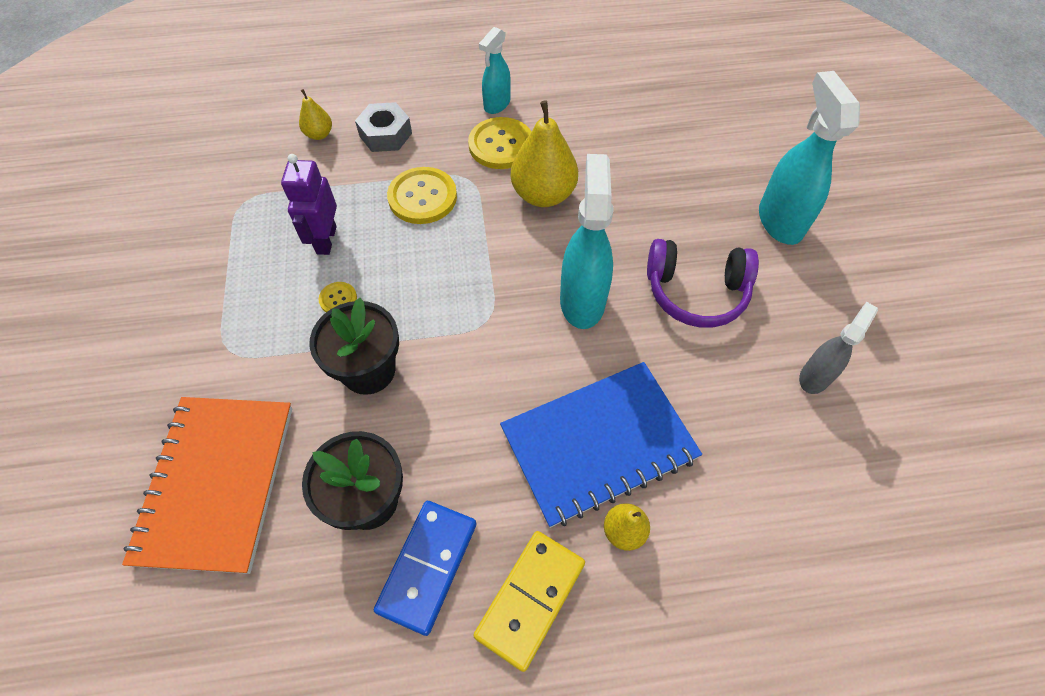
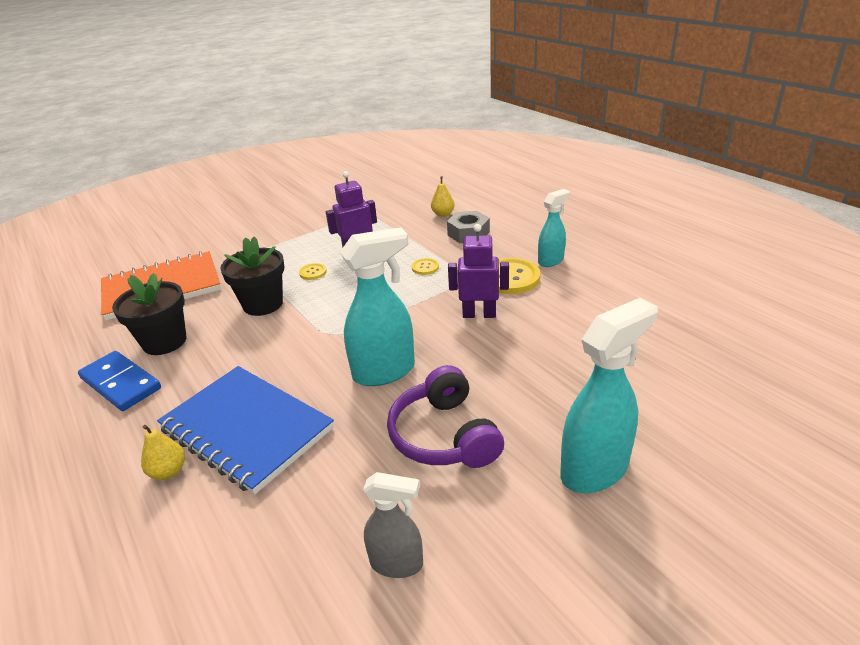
camera: 65 degrees right, 25 degrees down
(422, 197) = (425, 267): yellow button -> yellow button, size x0.49
(428, 566) = (120, 383): blue domino -> blue domino turned 45 degrees clockwise
(496, 104) = (551, 261): turquoise spray bottle -> turquoise spray bottle turned 135 degrees clockwise
(530, 599) = (101, 440): yellow domino -> none
(543, 195) = (479, 314): yellow pear -> purple robot

